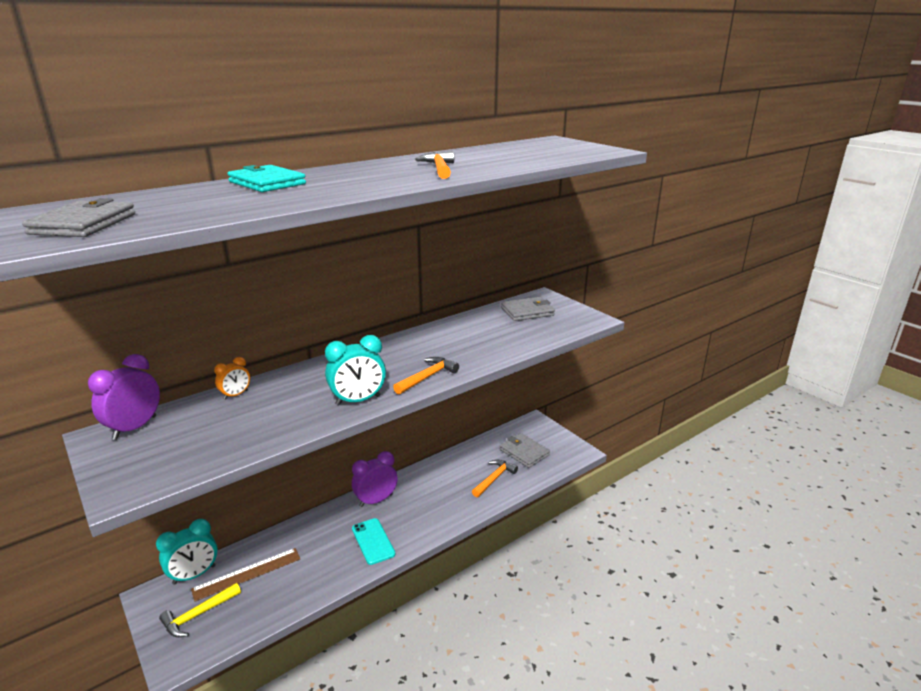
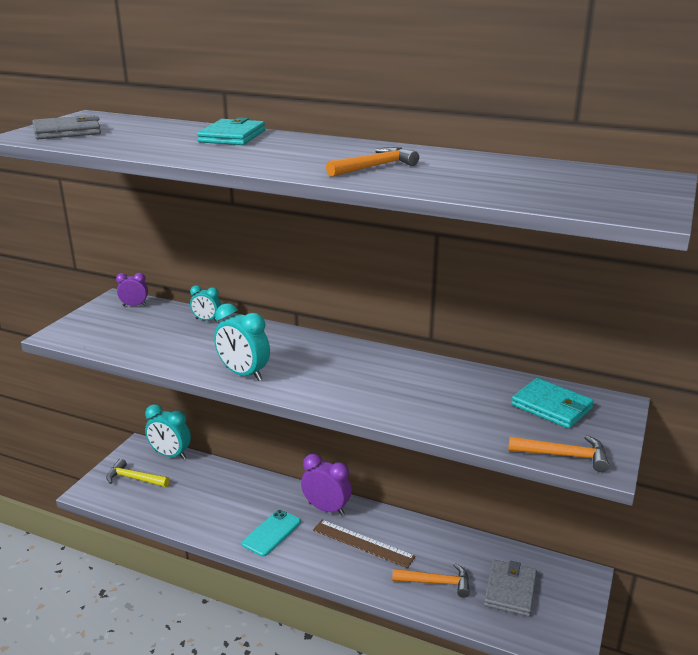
camera: 60 degrees right, 0 degrees up
(135, 428) = (134, 305): purple clock -> purple clock, size x0.58
(235, 395) = (207, 320): orange clock -> turquoise clock
(247, 574) = (187, 480): brown ruler -> brown ruler (363, 543)
(427, 377) = (319, 393): orange hammer -> orange hammer (564, 455)
(527, 311) = (551, 406): grey wallet -> turquoise wallet

